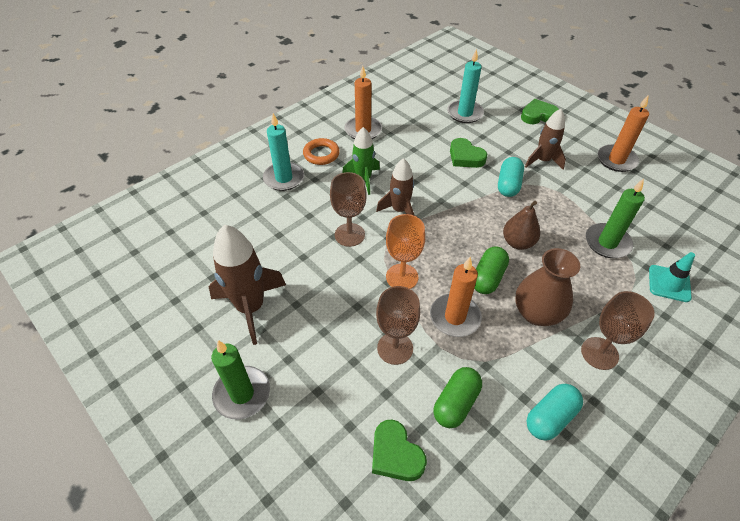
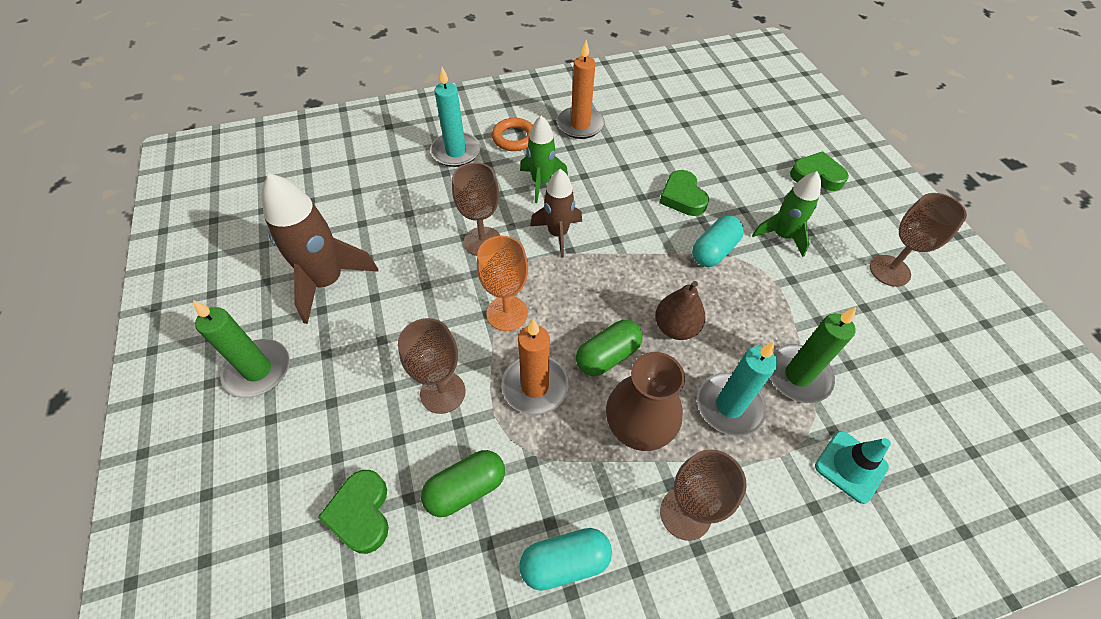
camera: 25 degrees right, 5 degrees up
(465, 113) = (719, 143): turquoise candle -> turquoise candle (729, 406)
(542, 161) = (782, 236): brown rocket -> green rocket
(616, 160) = (889, 271): orange candle -> brown goblet

